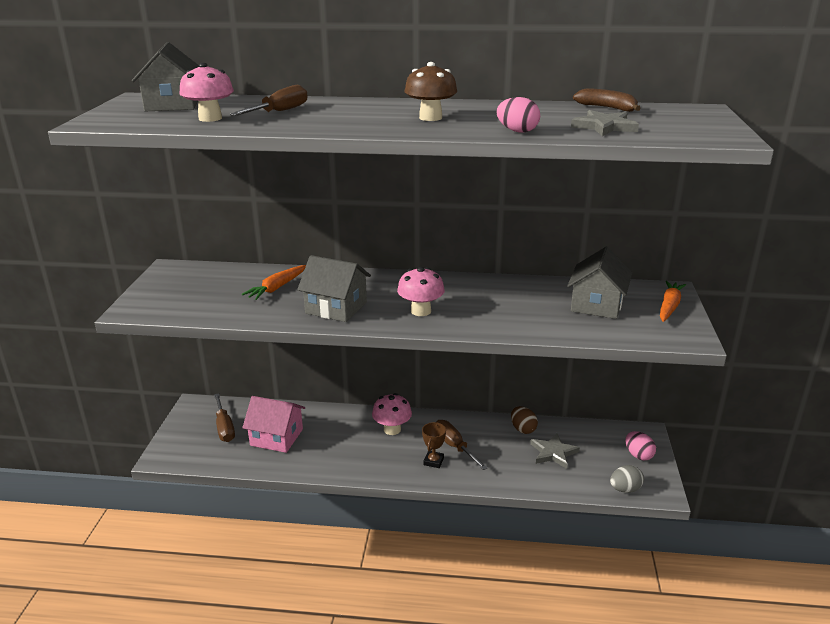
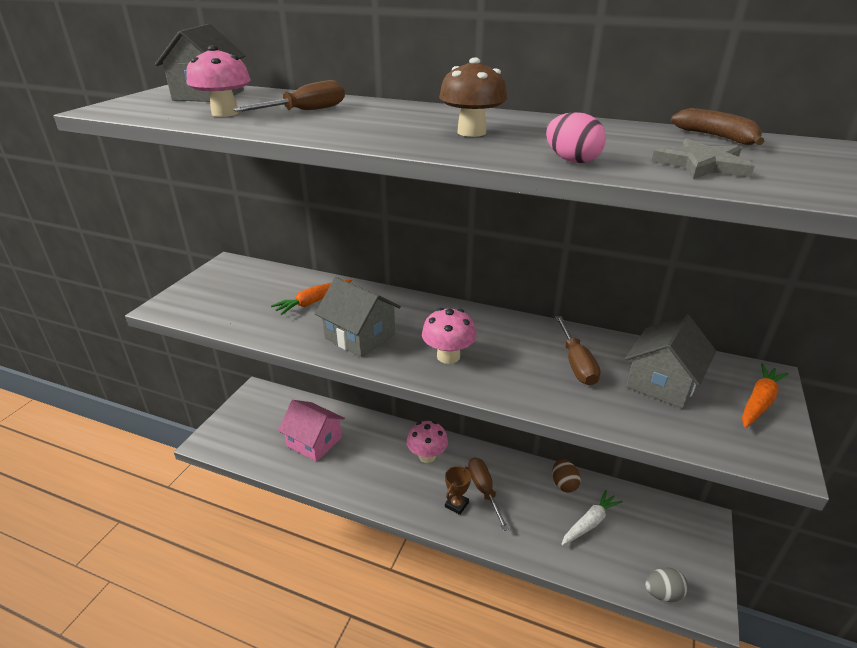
camera: 15 degrees right, 5 degrees up
(224, 427) = (272, 421): brown screwdriver -> brown screwdriver (576, 363)
(553, 453) = (590, 522): grey star -> white carrot
(638, 455) = (690, 549): pink egg -> none

